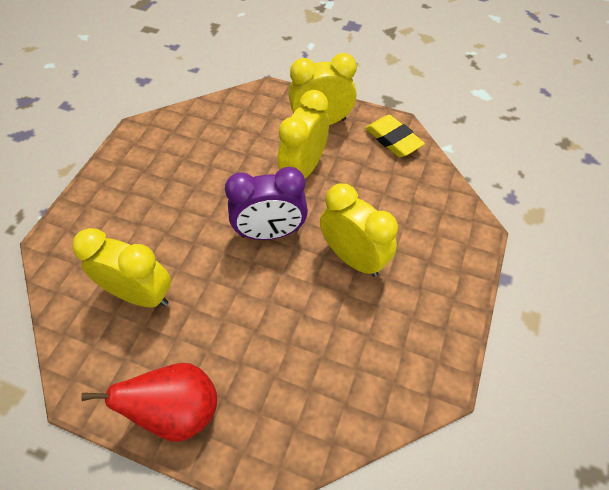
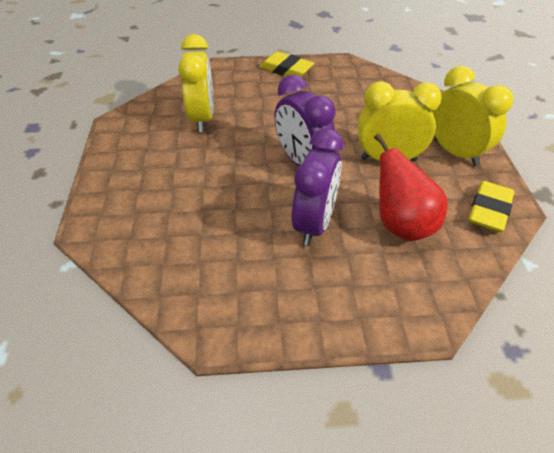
camera: 65 degrees right, 10 degrees down
(110, 181) = (286, 69): none -> yellow eraser
(178, 410) = (120, 170): red pear -> red pear (401, 225)
(353, 258) = (314, 224): yellow clock -> purple clock

